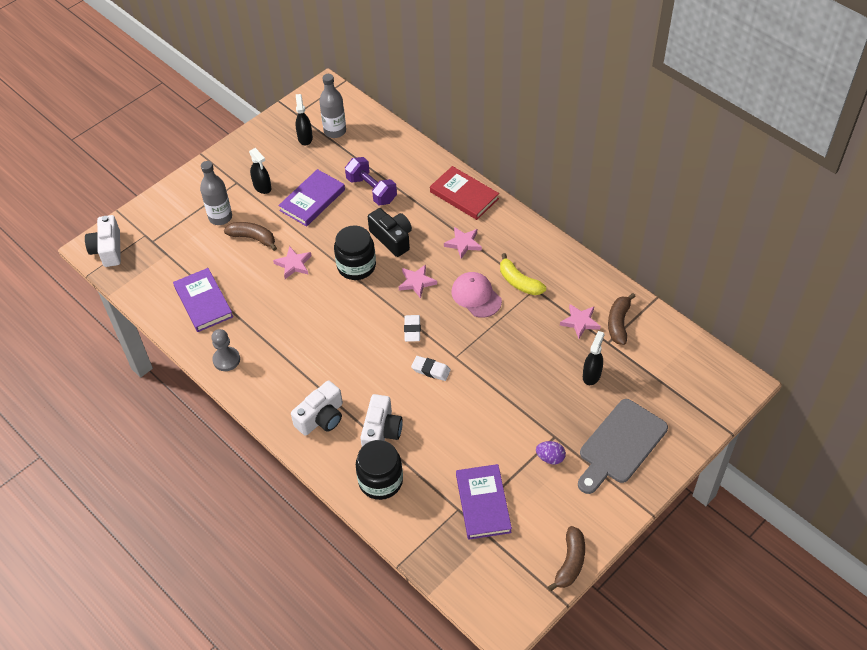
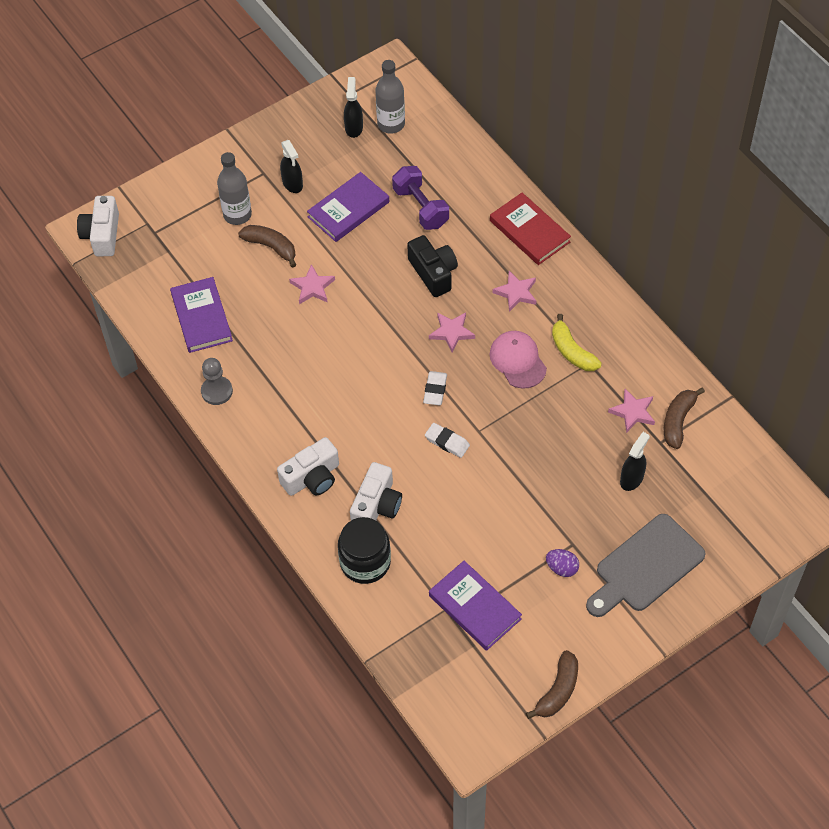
camera: 10 degrees right, 5 degrees up
(356, 266) = (385, 301): black jar -> none
(483, 503) = (474, 607): purple book -> purple book turned 45 degrees counterclockwise

